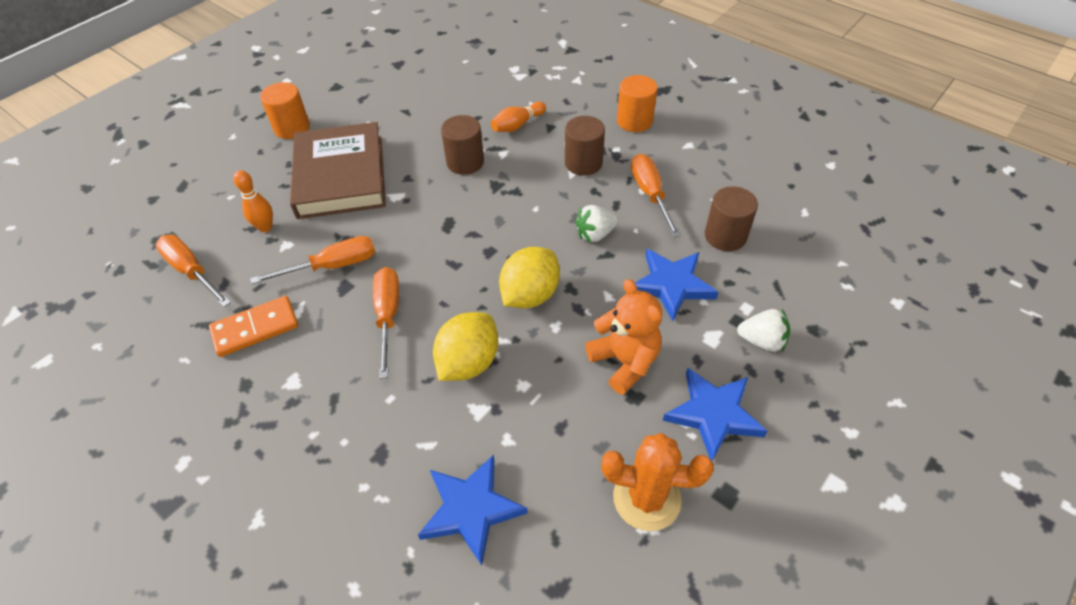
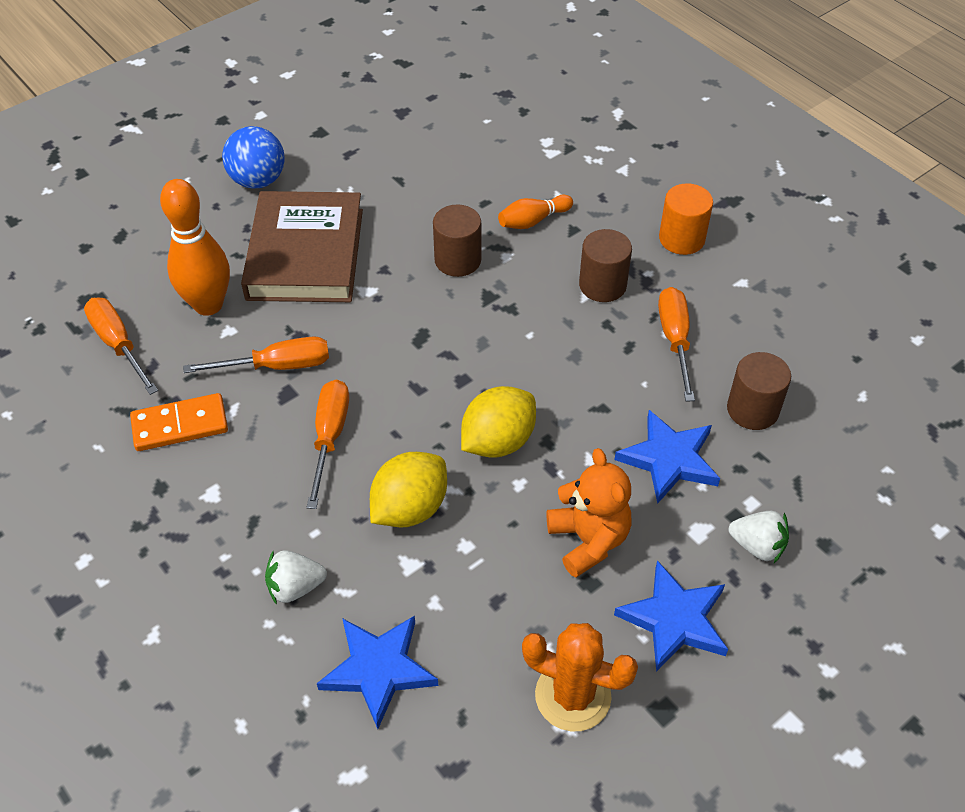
camera: 10 degrees right, 0 degrees up
(265, 227) = (208, 305): orange bowling pin -> orange bowling pin, size x1.85
(292, 128) = (258, 180): orange cylinder -> blue ball
(595, 234) = (594, 380): white strawberry -> white strawberry (295, 587)

